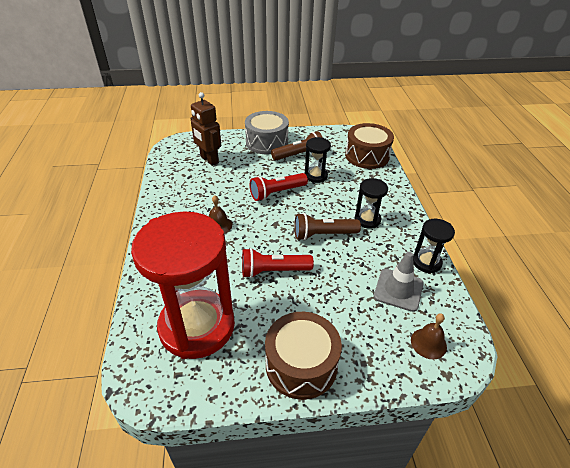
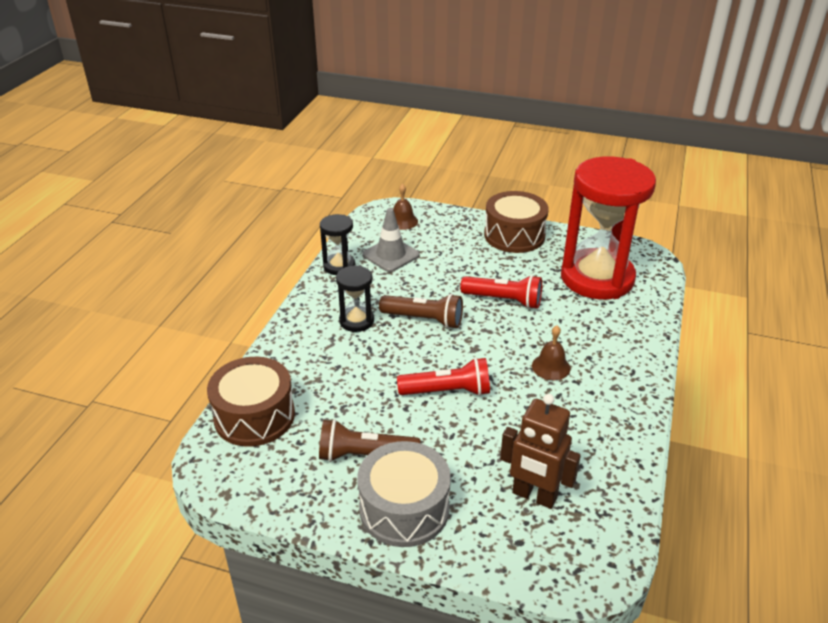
camera: 155 degrees left, 5 degrees down
(209, 160) = (534, 496): brown robot -> brown robot turned 135 degrees clockwise
(315, 176) = (369, 403): black hourglass -> none

